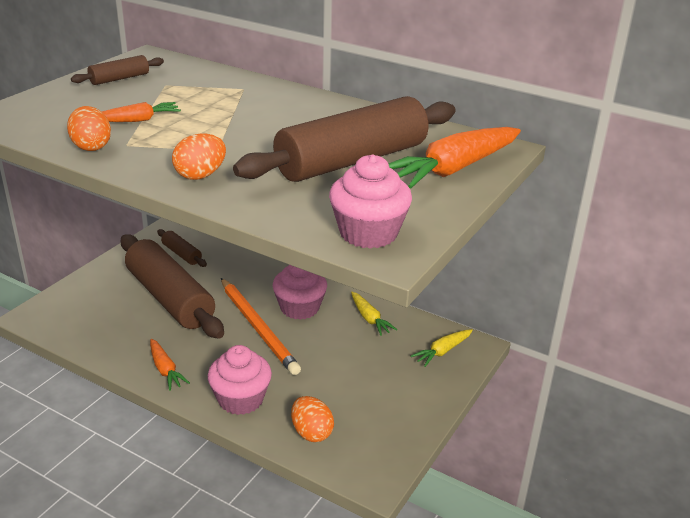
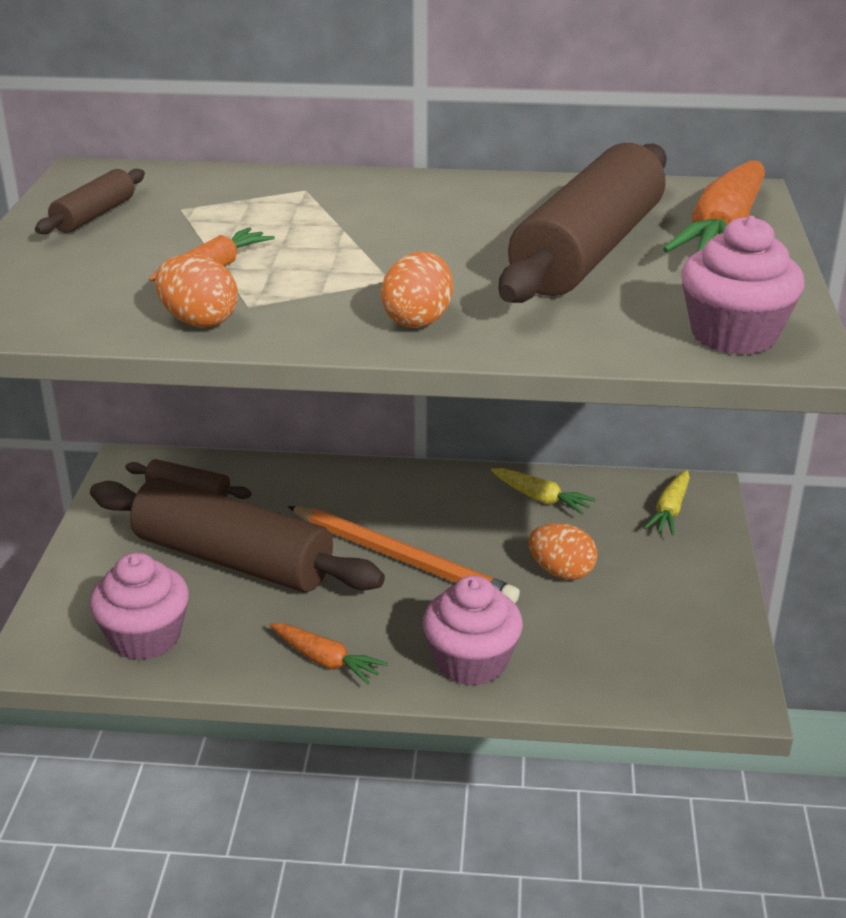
camera: 25 degrees left, 0 degrees up
(299, 308) = (434, 514): pink cupcake -> pink cupcake (145, 637)
(311, 432) = (605, 670): orange egg -> orange egg (561, 572)

